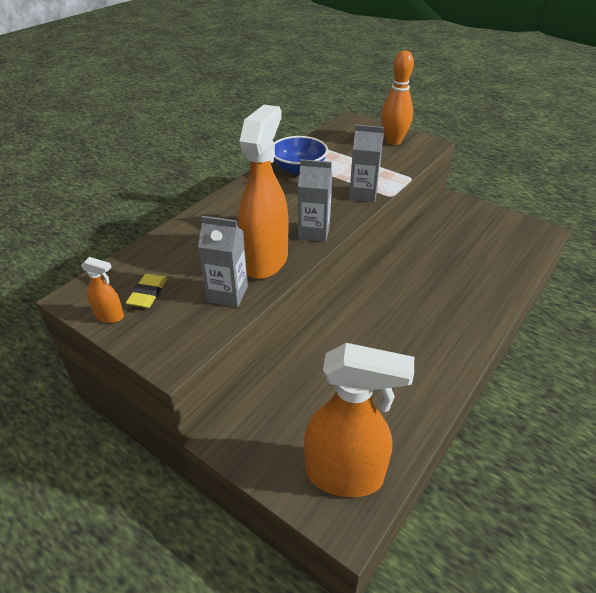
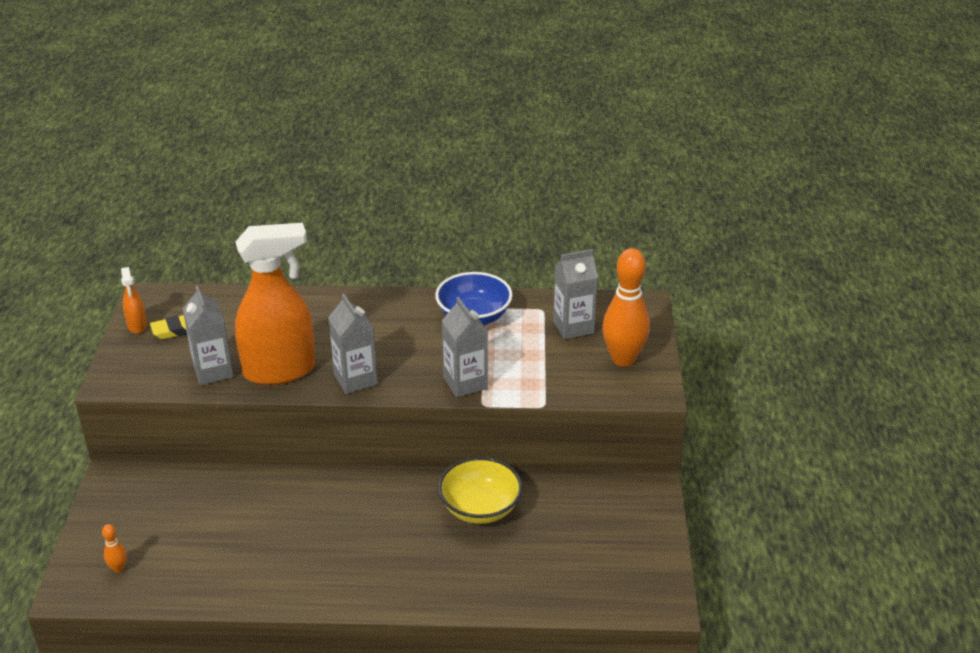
camera: 55 degrees right, 5 degrees down
(345, 475) = (118, 568): orange spray bottle -> orange bowling pin
(347, 144) = (573, 327): none -> grey carton
(423, 261) = (480, 508): none -> yellow bowl

